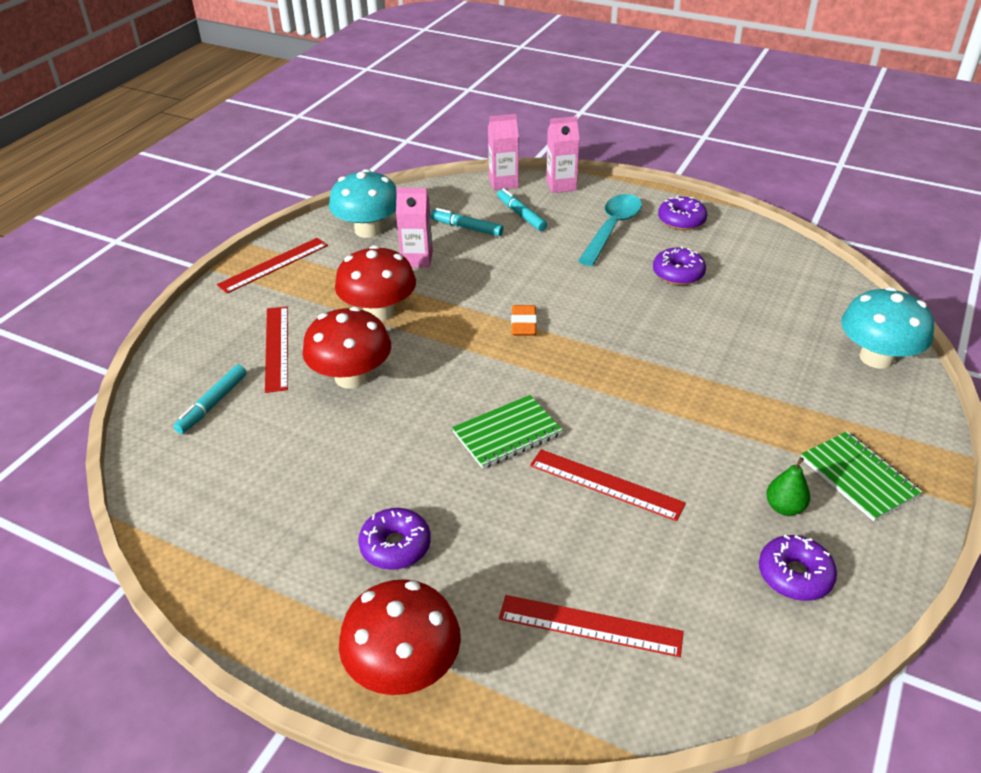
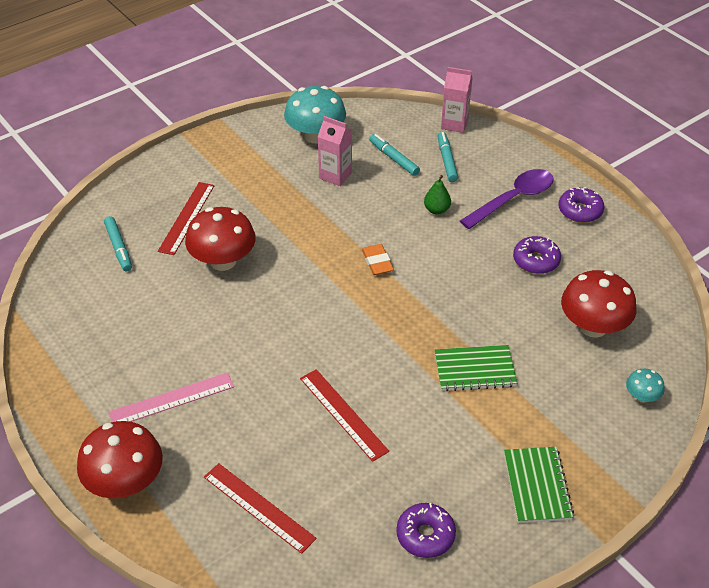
camera: 25 degrees right, 5 degrees up
(212, 404) = (119, 248): turquoise marker -> turquoise marker turned 75 degrees counterclockwise
(274, 265) = (226, 145): red ruler -> none
(379, 312) = (276, 213): red mushroom -> red mushroom (593, 326)
(395, 546) = (172, 400): purple donut -> pink ruler
(507, 433) = (301, 347): green notebook -> green notebook (474, 370)
(524, 324) = (377, 262): orange eraser -> orange eraser turned 45 degrees counterclockwise
(561, 185) = (501, 142): pink carton -> none
(612, 229) = (513, 199): turquoise spoon -> purple spoon
(784, 507) = (460, 484): green pear -> green pear (436, 210)
(876, 357) = (642, 396): turquoise mushroom -> turquoise mushroom, size x0.48

